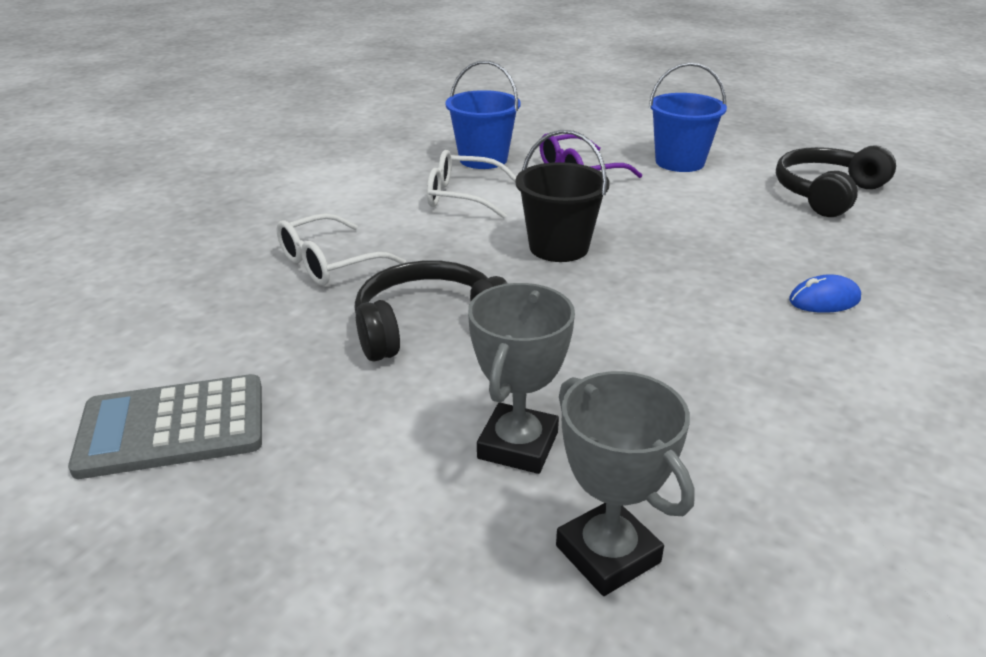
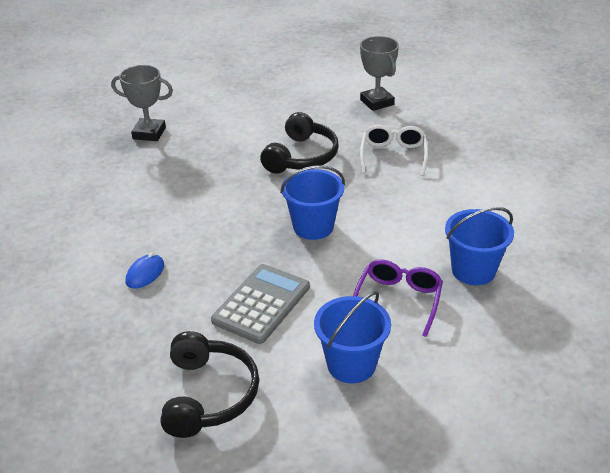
camera: 135 degrees right, 5 degrees up
(173, 427) = (317, 91): grey calculator -> grey calculator (261, 304)
(463, 196) = (420, 230): white glasses -> none
(518, 445) = (208, 141): grey trophy -> grey trophy (377, 102)
(558, 247) = (313, 227): black bucket -> blue bucket

